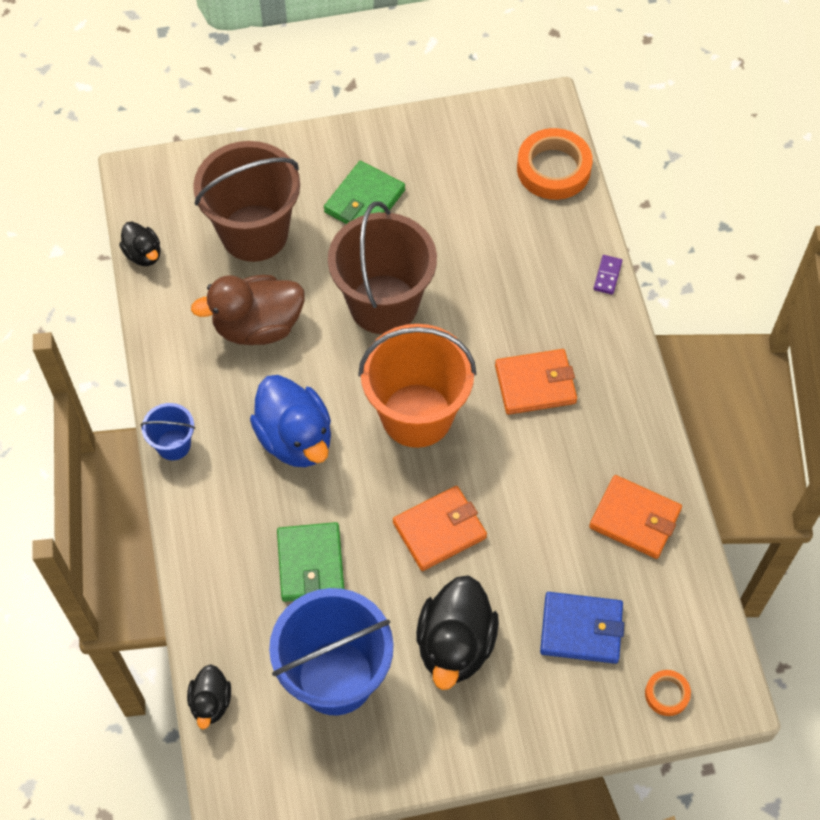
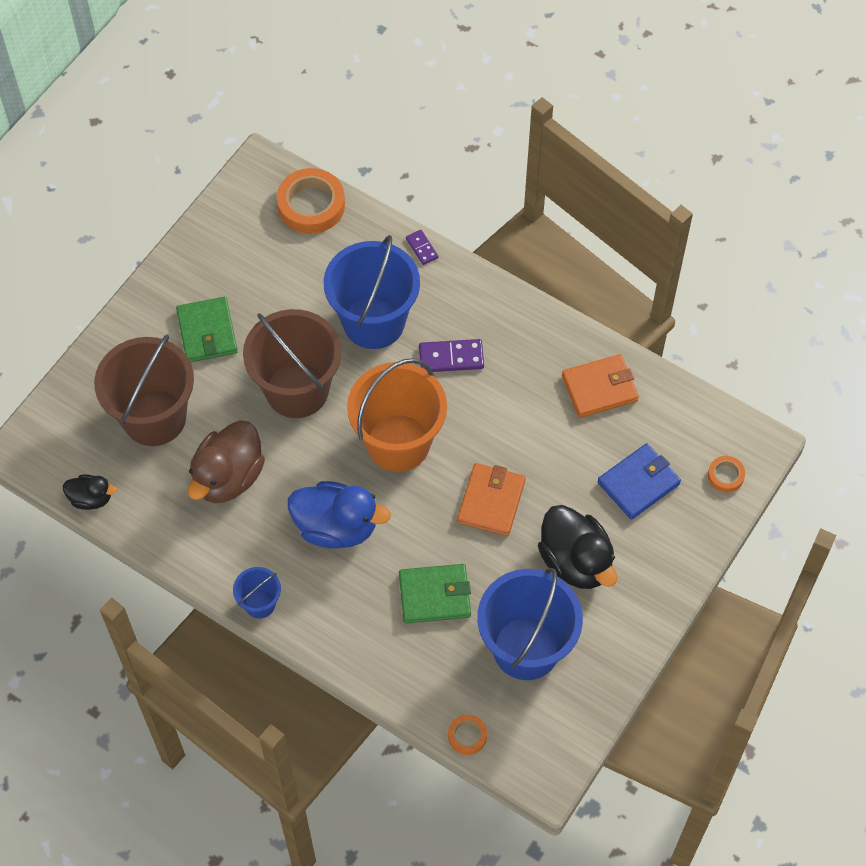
camera: 45 degrees left, 0 degrees up
(211, 702) = (467, 736): black duck -> orange tape
(311, 564) = (434, 595): green wallet -> green wallet turned 45 degrees counterclockwise
(503, 302) = (374, 322): none -> blue bucket
(535, 384) = (451, 357): orange wallet -> purple domino

